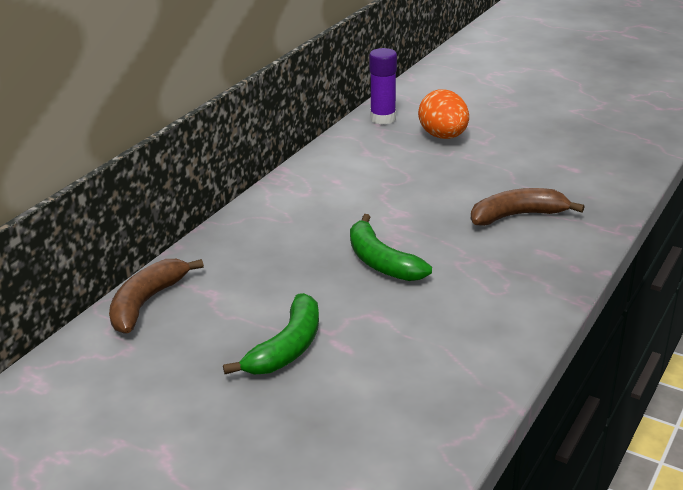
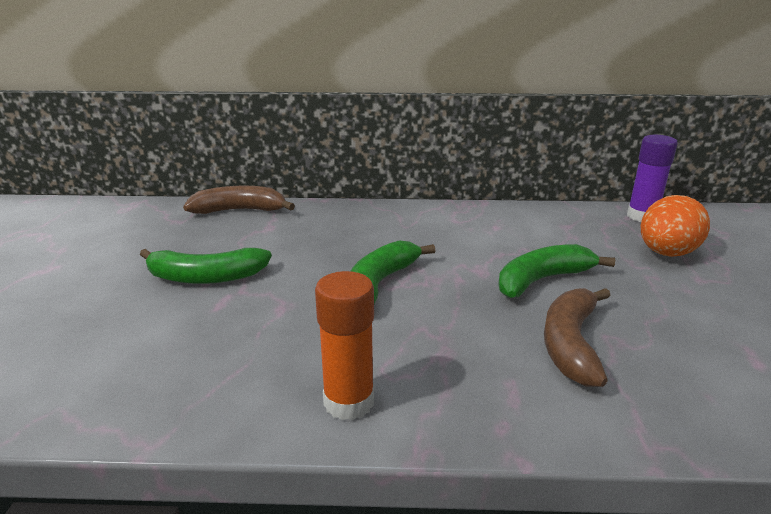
camera: 60 degrees right, 5 degrees down
(436, 195) = (542, 280): none -> green banana
(517, 216) = (571, 344): brown banana -> brown banana turned 120 degrees counterclockwise
(519, 314) = (348, 402): none -> orange glue stick

